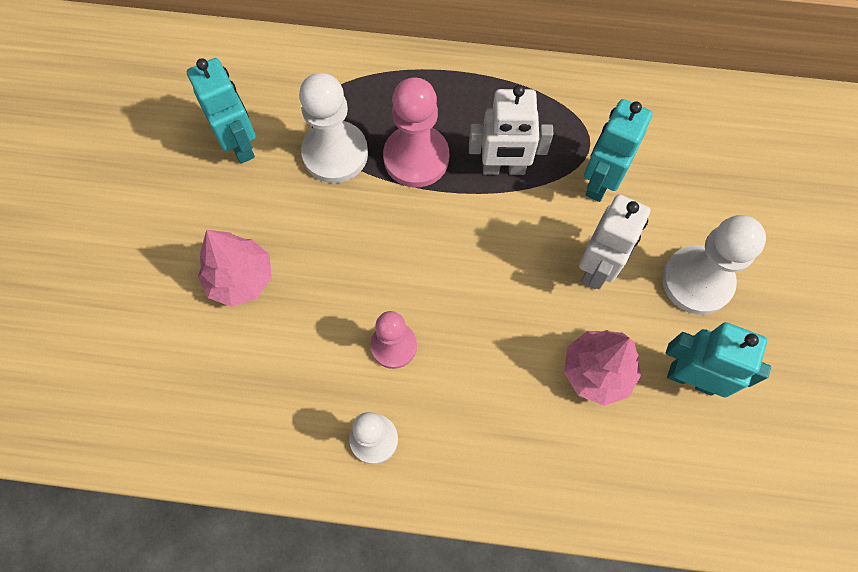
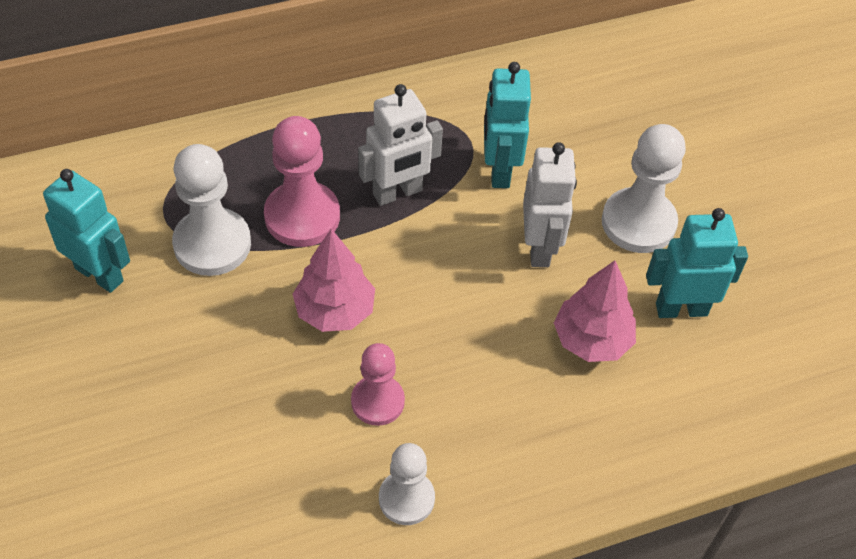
camera: 30 degrees left, 15 degrees down
(241, 279) = (174, 406): pink tree -> pink tree (335, 311)

